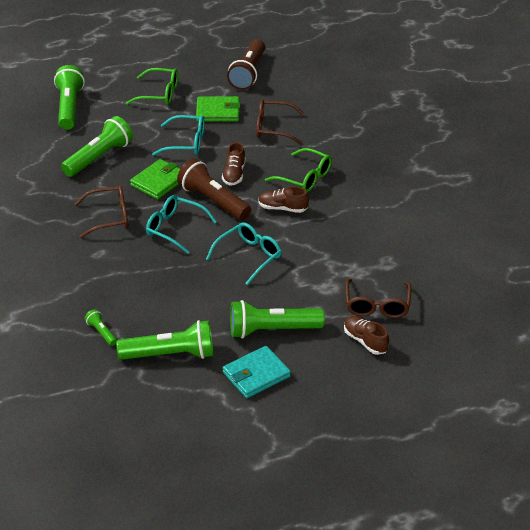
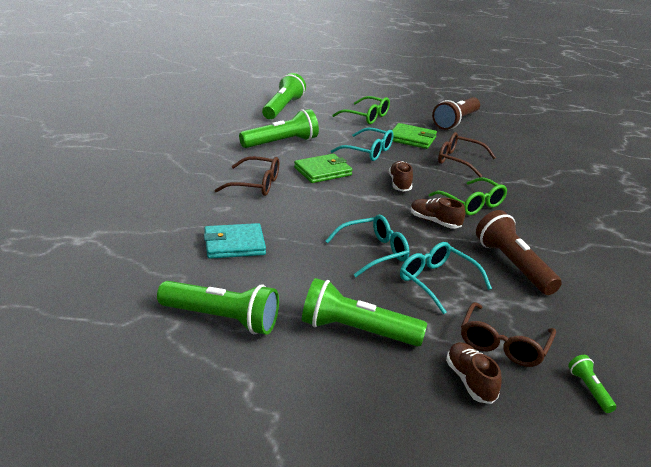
camera: 20 degrees right, 10 degrees down
(101, 332) = (167, 274): green flashlight -> green flashlight (589, 389)
(175, 228) = (312, 209): turquoise glasses -> turquoise glasses (437, 282)
(213, 201) = (366, 198): brown flashlight -> brown flashlight (513, 265)
(234, 174) = (400, 184): brown shoe -> brown shoe turned 150 degrees clockwise
(256, 374) = (307, 374): turquoise wallet -> turquoise wallet (234, 244)

